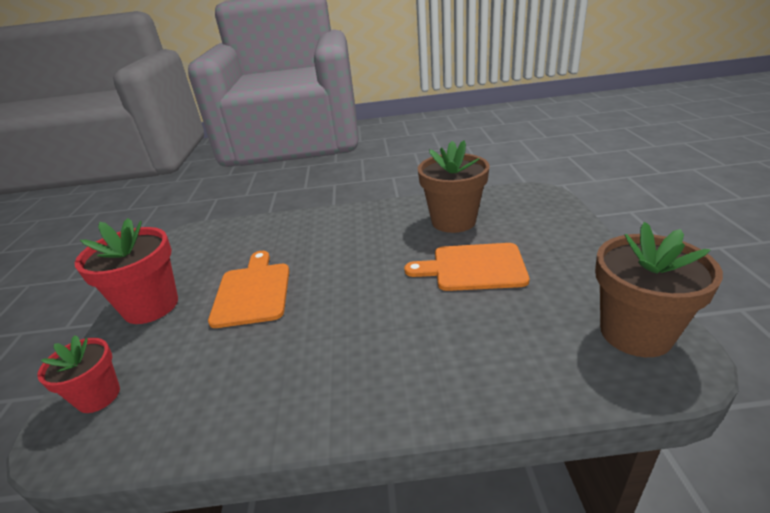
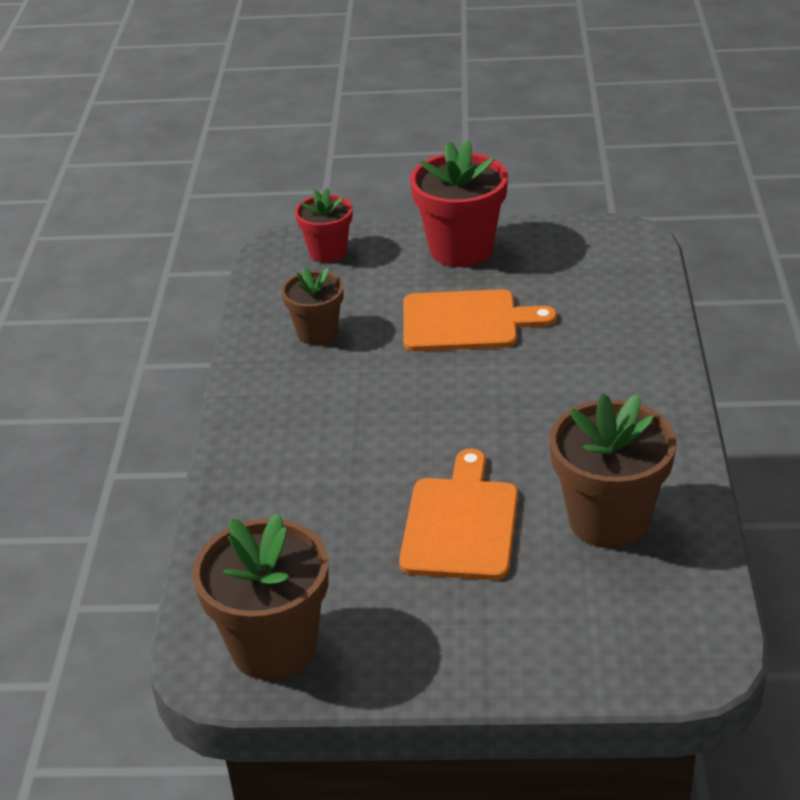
camera: 95 degrees right, 5 degrees up
(239, 379) = (317, 332): none -> brown flower pot

